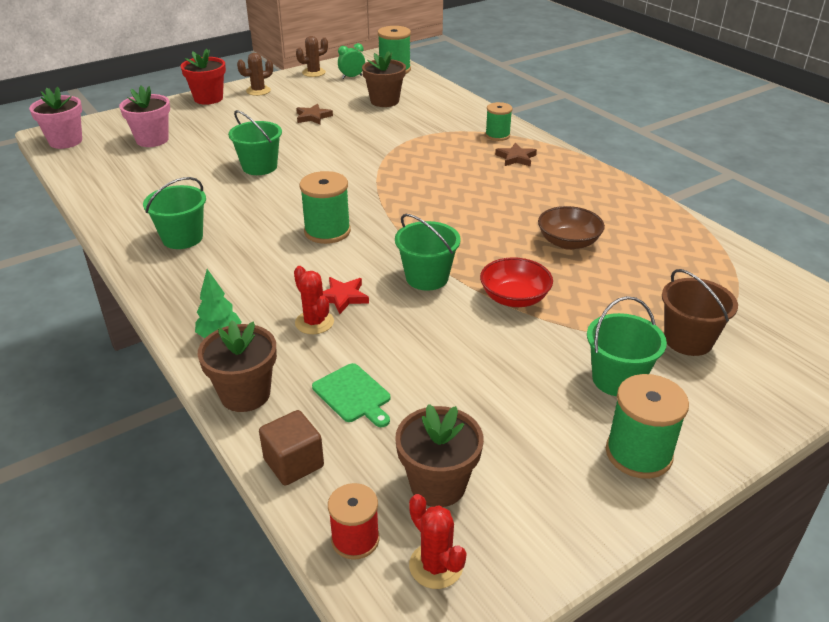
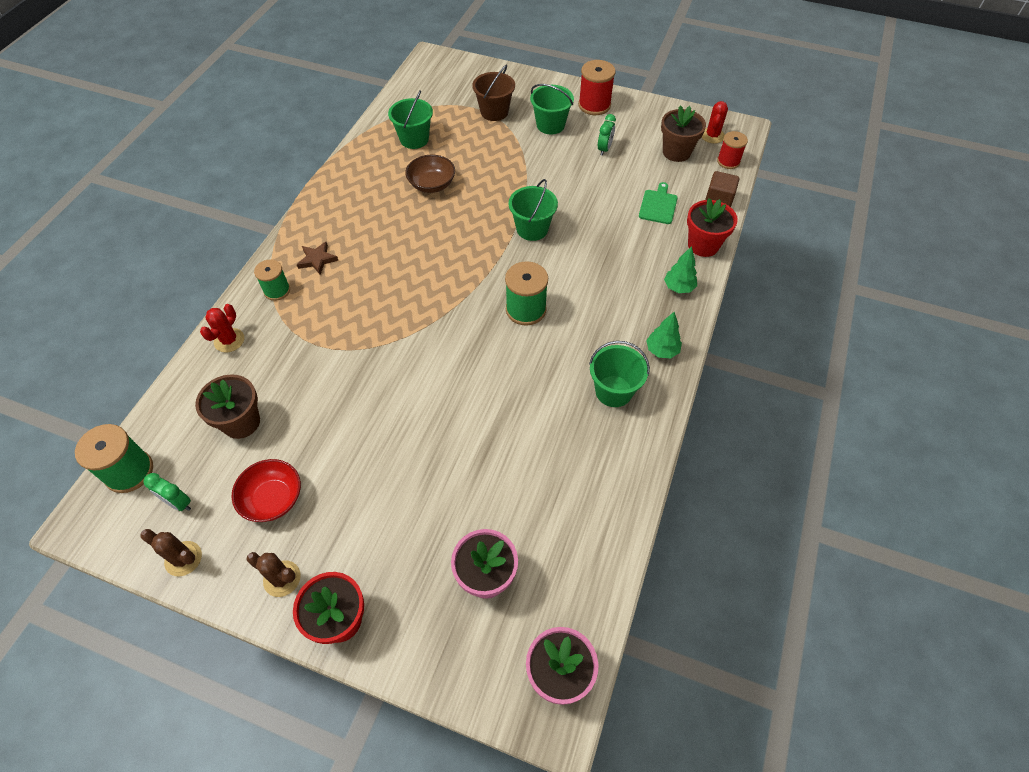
camera: 125 degrees left, 20 degrees up
(174, 283) = (662, 350): none -> green tree
(245, 394) = (703, 245): brown flower pot -> red flower pot
(259, 167) = (466, 426): green bucket -> green bucket (414, 139)
(313, 117) = (325, 462): brown star -> none
(314, 322) = (624, 254): red cactus -> red cactus (229, 340)
(343, 297) = (589, 256): red star -> none
(514, 298) = (517, 184): red bowl -> red bowl (273, 499)
(516, 406) = (604, 149): none -> green clock
(638, 454) = (594, 105): green spool -> red spool

